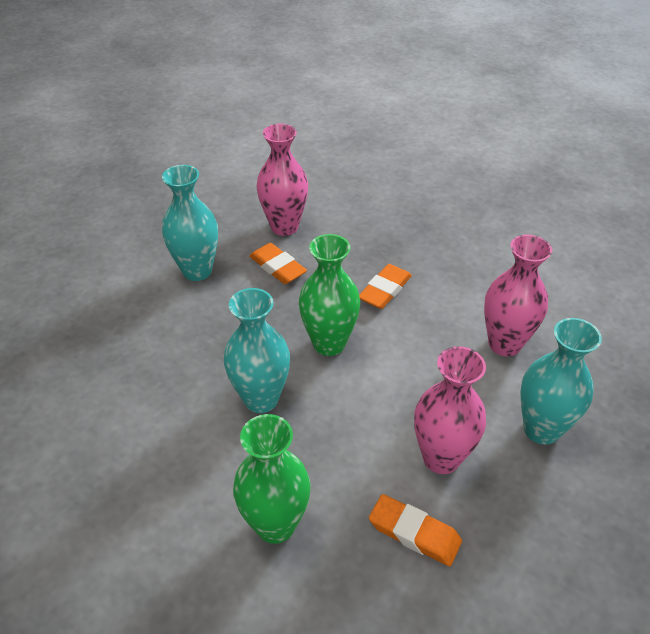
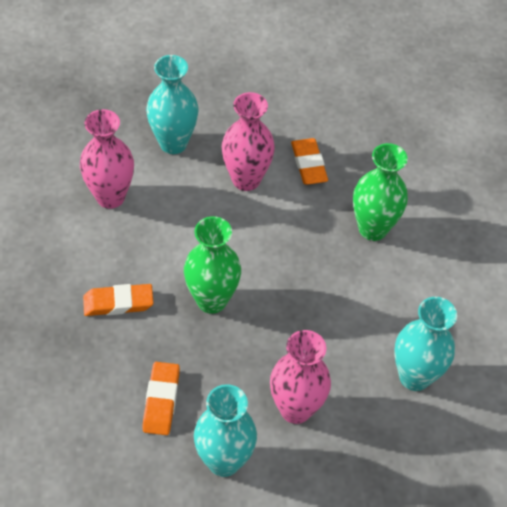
camera: 135 degrees left, 10 degrees up
(261, 399) = (301, 304): turquoise vase -> turquoise vase (414, 376)
(284, 227) = (101, 440): pink vase -> pink vase (295, 409)

